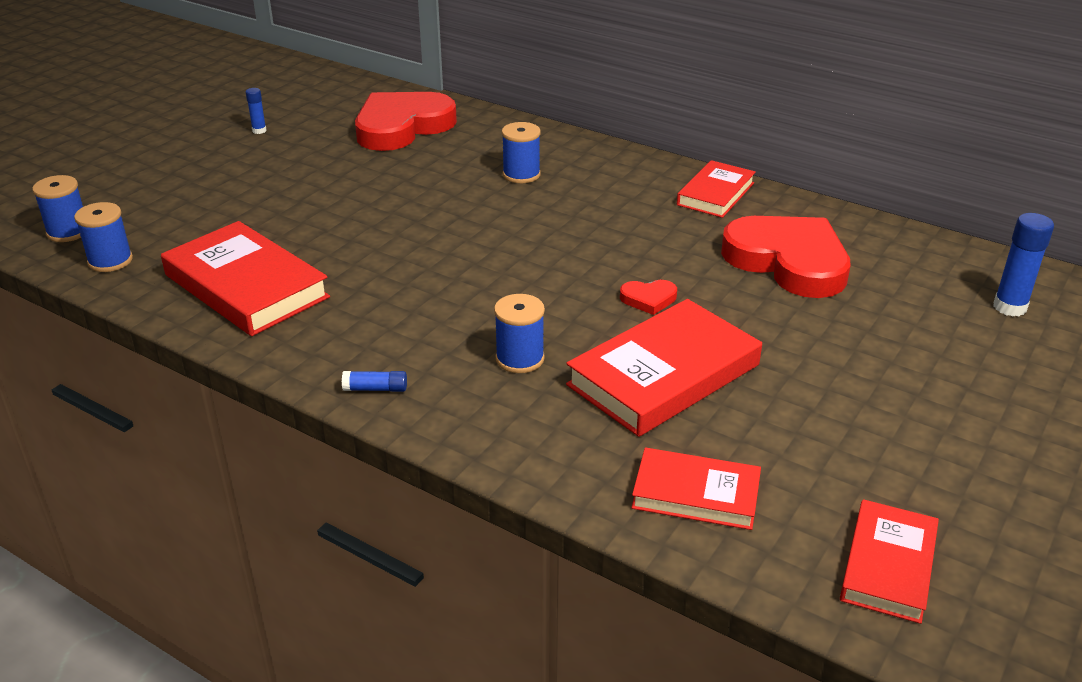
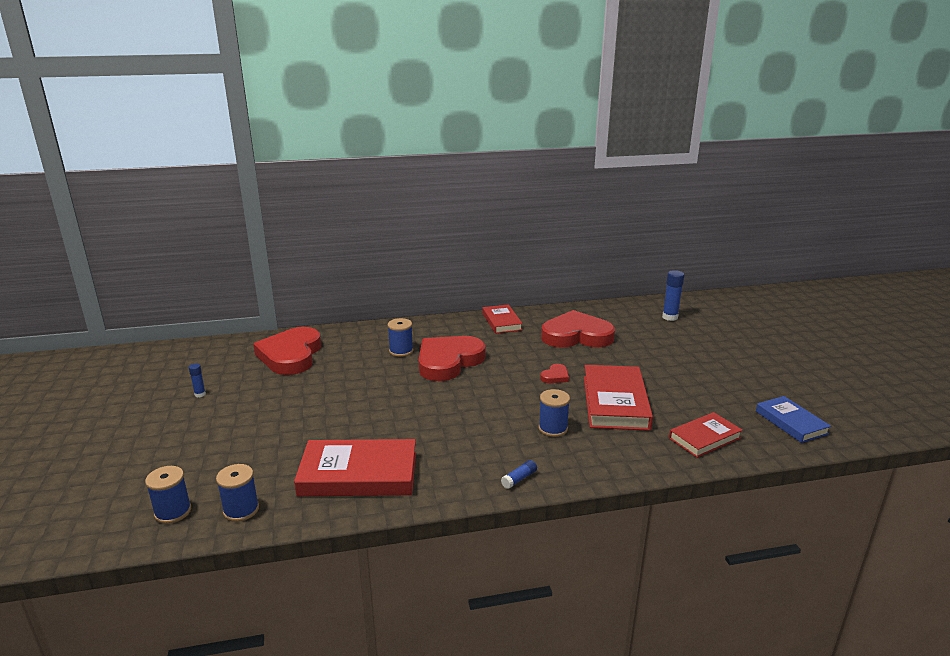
camera: 45 degrees left, 10 degrees down
(551, 213) = (448, 361): none -> red heart
(888, 566) = (791, 422): red book -> blue book

